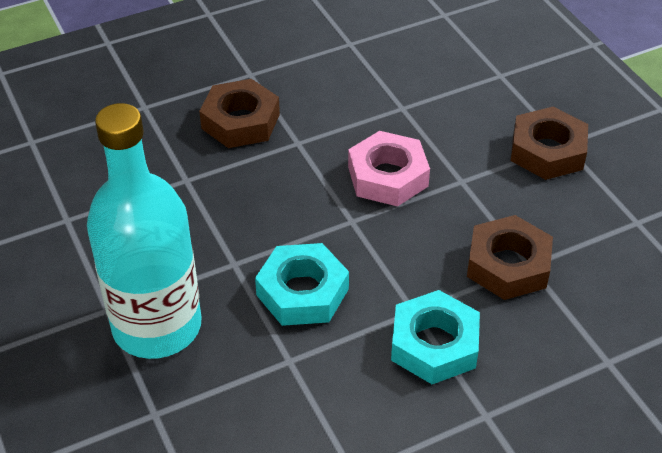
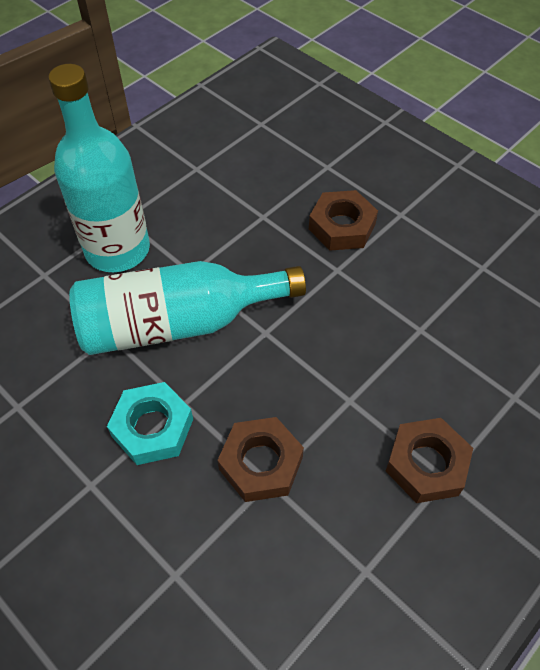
camera: 70 degrees right, 10 degrees up
(302, 292) = (177, 323): turquoise nut -> turquoise bottle
(388, 176) = (328, 343): pink nut -> none

